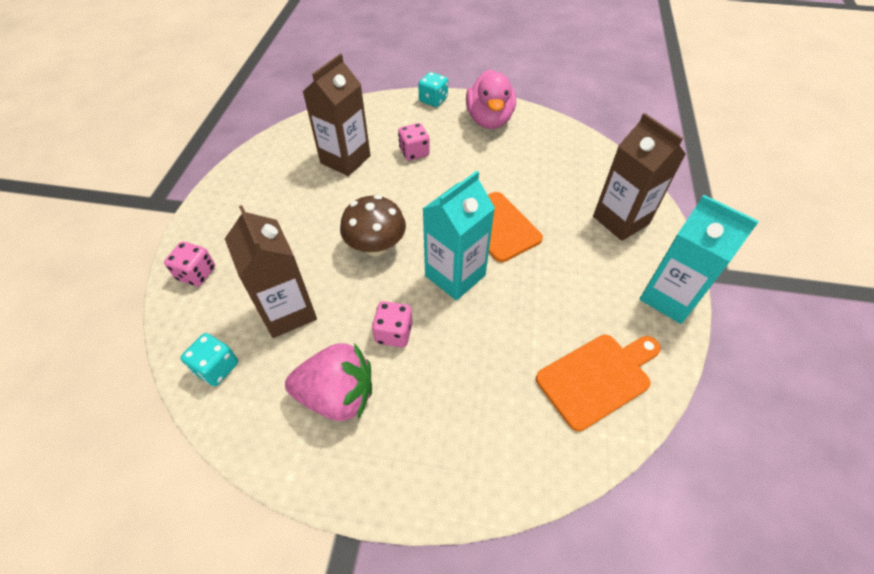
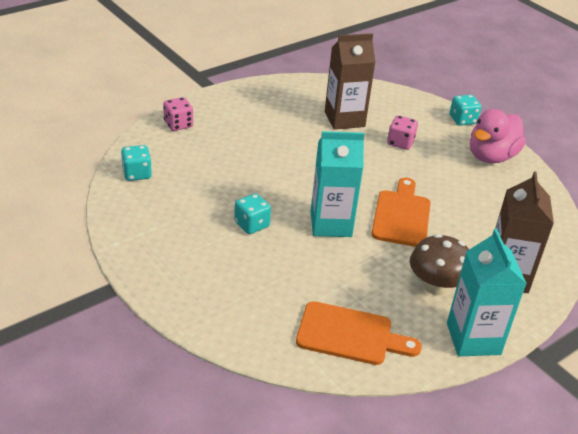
camera: 40 degrees right, 15 degrees down
(288, 311) = (205, 174): brown carton -> none
(337, 396) = (182, 229): pink strawberry -> none
(376, 246) = (300, 177): brown mushroom -> brown mushroom (436, 286)
(394, 333) = (251, 224): pink dice -> turquoise dice

